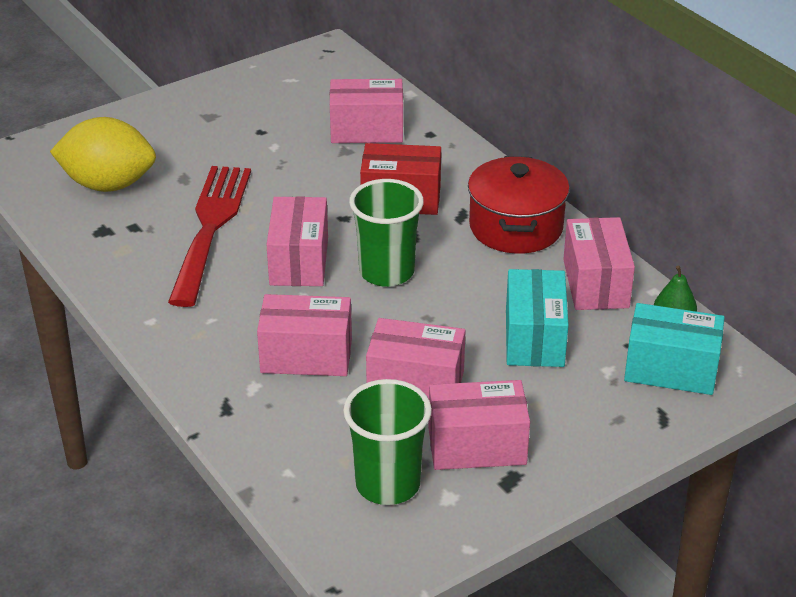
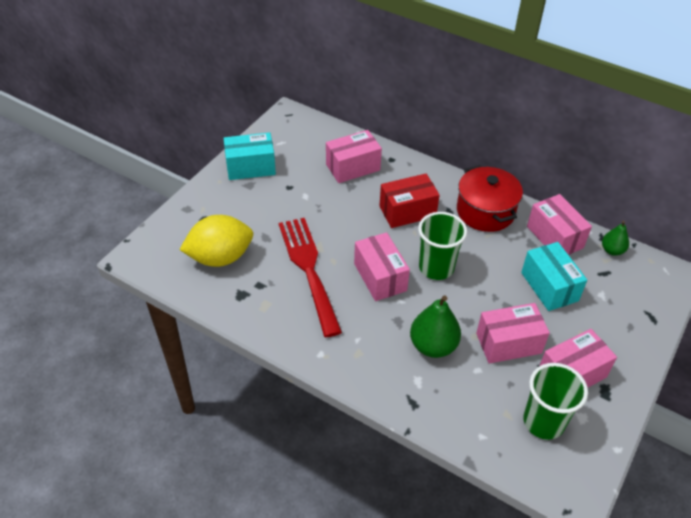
camera: 25 degrees left, 10 degrees up
(306, 356) = (433, 346): pink box -> green pear
(671, 369) = (633, 282): turquoise box -> turquoise box (250, 167)

